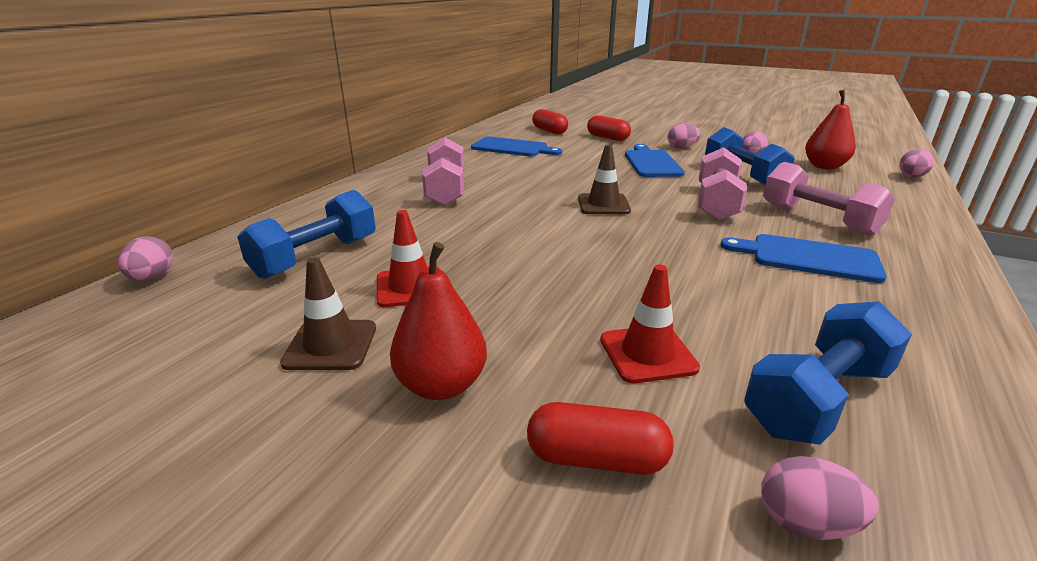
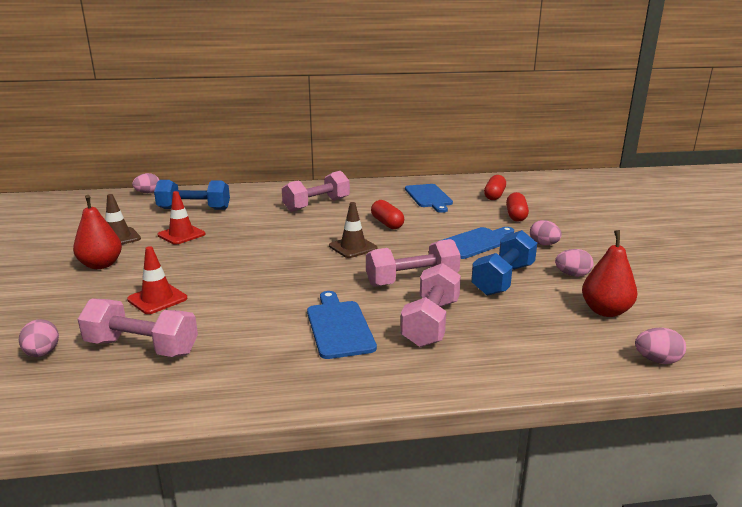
camera: 55 degrees right, 5 degrees down
(596, 458) = (66, 305): red capsule -> red capsule (387, 223)
(818, 399) = (142, 347): blue dumbbell -> pink dumbbell

